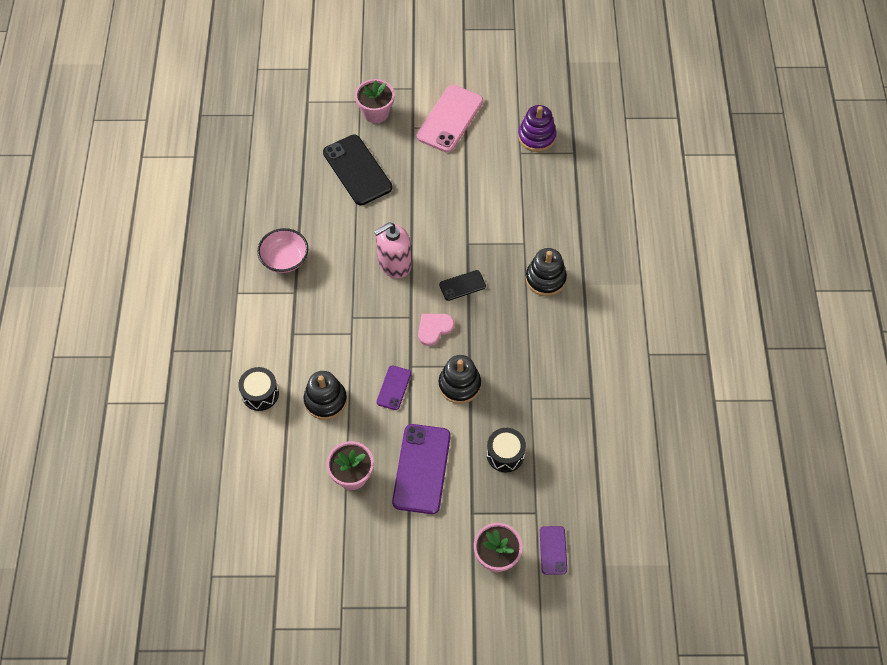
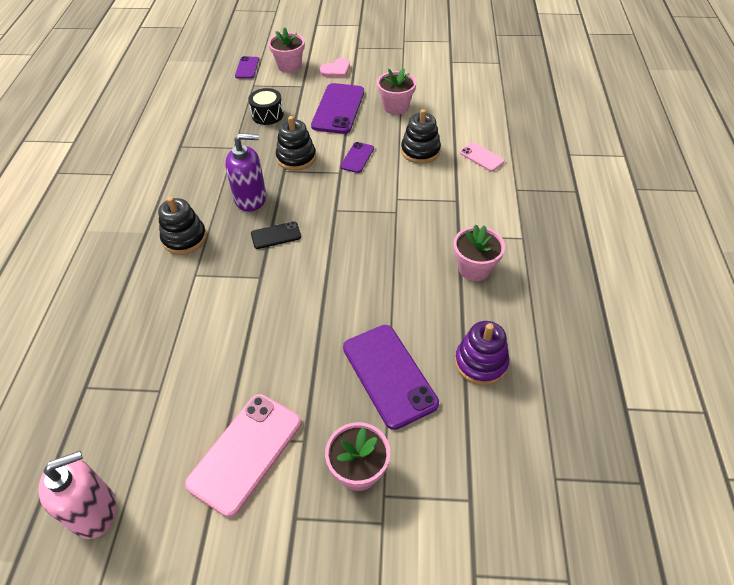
camera: 175 degrees left, 10 degrees down
(260, 394) = (481, 157): black drum -> pink phone
(285, 259) = (474, 268): pink bowl -> pink flower pot
(357, 170) = (389, 375): black phone -> purple phone
(394, 264) = (348, 259): pink soap dispenser -> pink soap dispenser (94, 511)
(434, 328) = (312, 199): pink heart -> pink heart (336, 70)
(495, 327) = (251, 198): none -> purple soap dispenser
(536, 137) = (127, 414): purple stacking toy -> purple stacking toy (481, 362)

